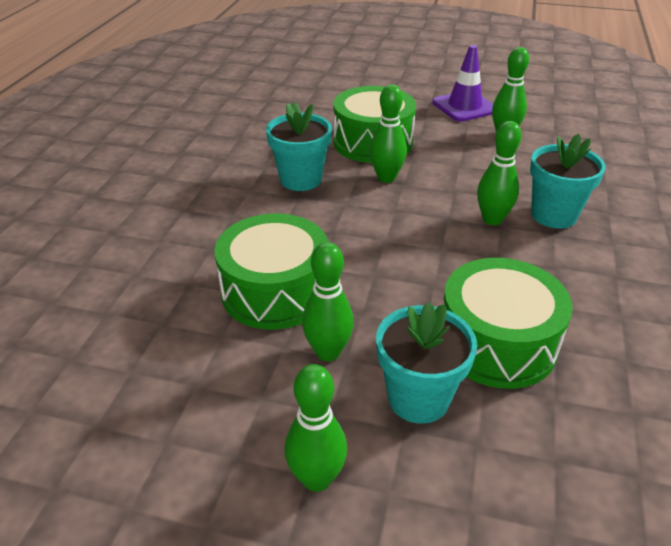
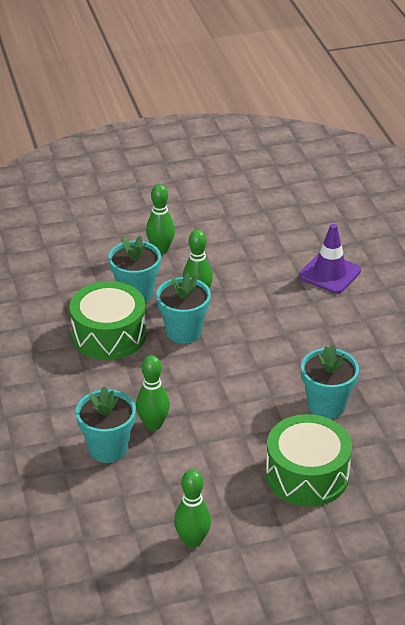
camera: 150 degrees right, 0 degrees up
(275, 291) = (256, 316): green drum -> none
(386, 178) = (261, 435): green bowling pin -> none
(387, 307) = (184, 331): none -> turquoise flower pot
(464, 106) = (258, 575): purple traffic cone -> purple traffic cone (329, 273)

